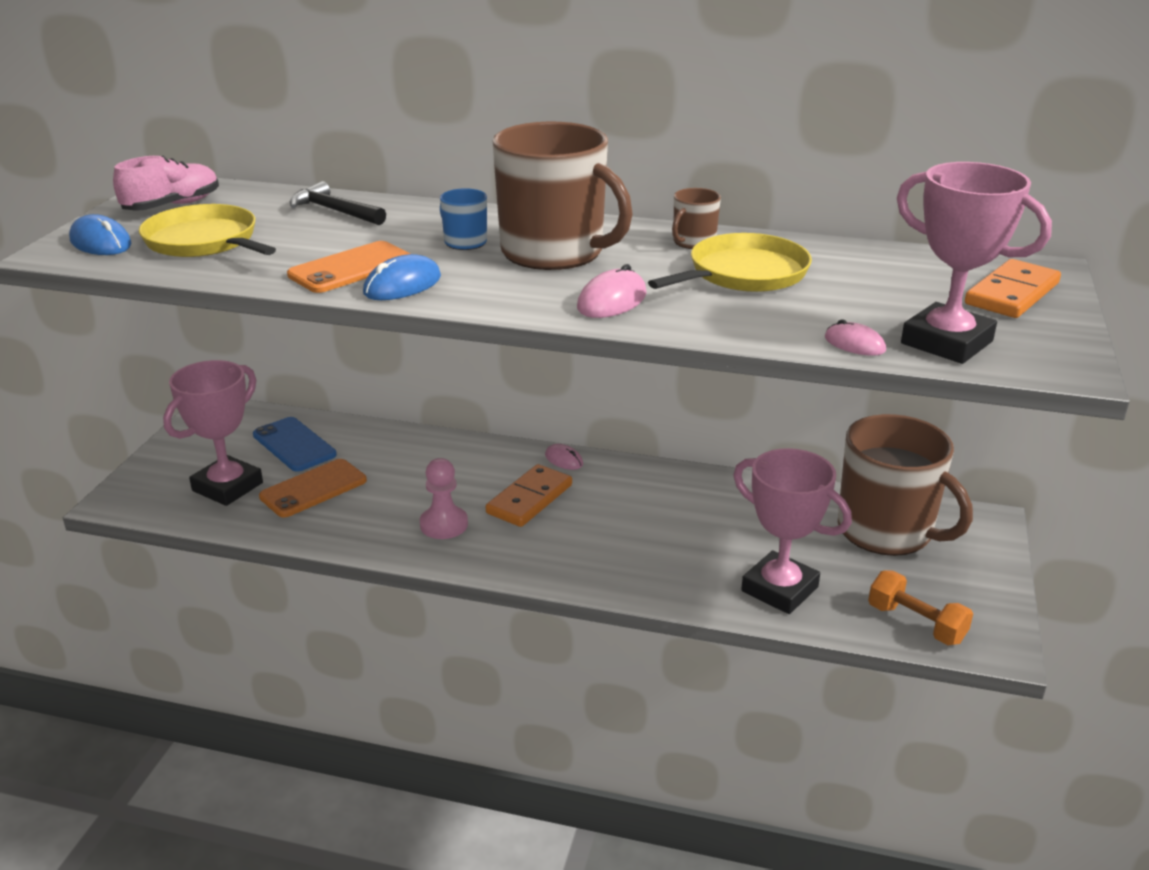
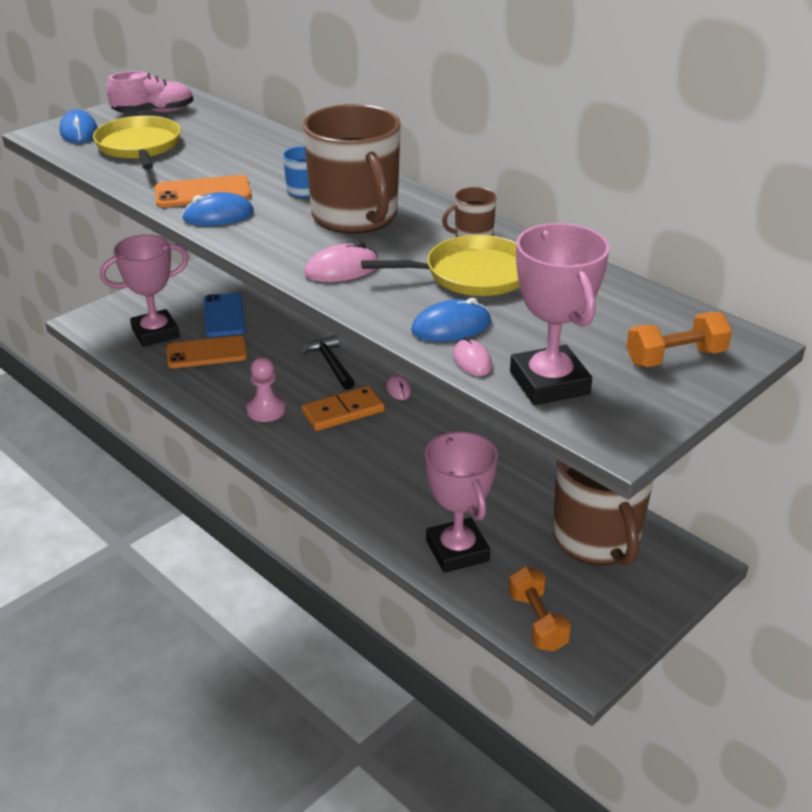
camera: 30 degrees right, 5 degrees up
(334, 211) = (249, 141): black hammer -> black hammer (331, 364)
(792, 322) = (451, 327): none -> blue mouse
(1011, 294) = (675, 357): orange domino -> orange dumbbell

